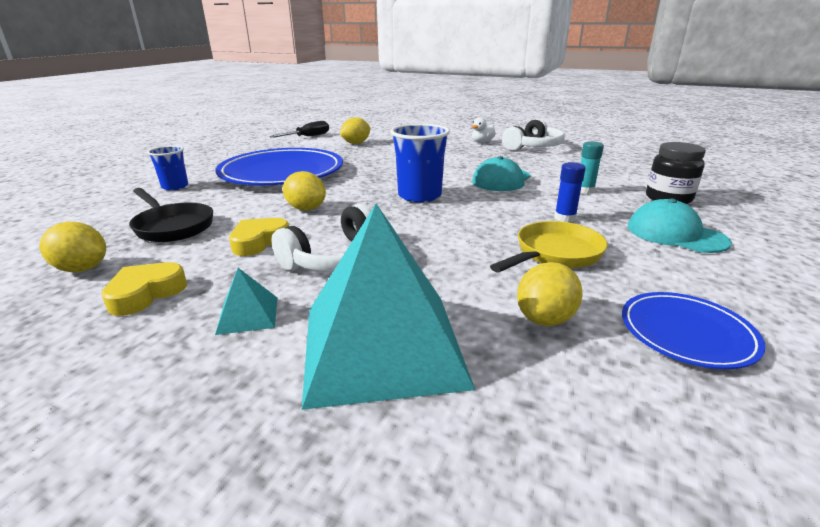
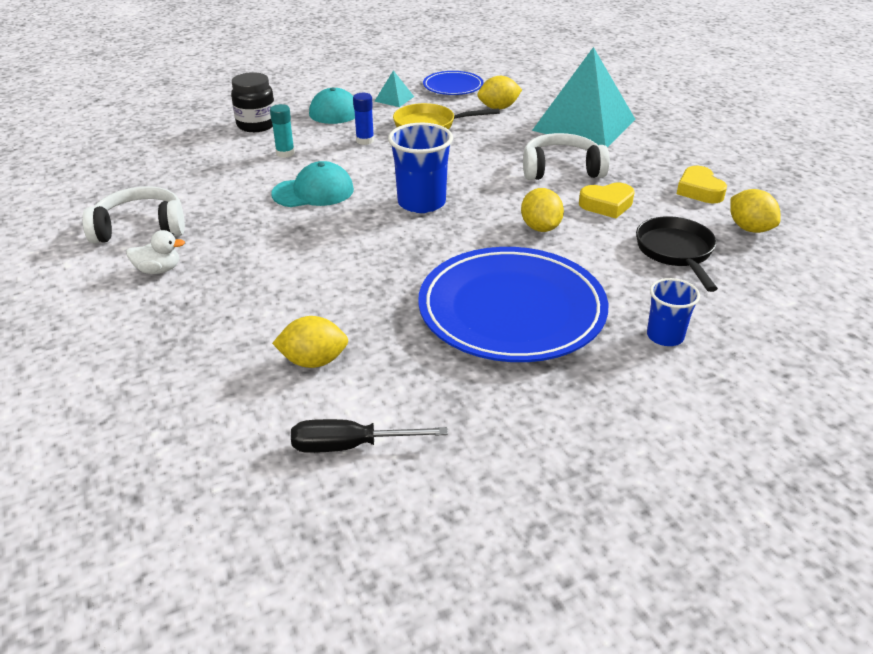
camera: 140 degrees left, 10 degrees up
(146, 294) = (699, 190): yellow heart -> yellow heart turned 90 degrees clockwise
(248, 315) = (640, 157): turquoise pyramid -> turquoise pyramid (394, 99)

